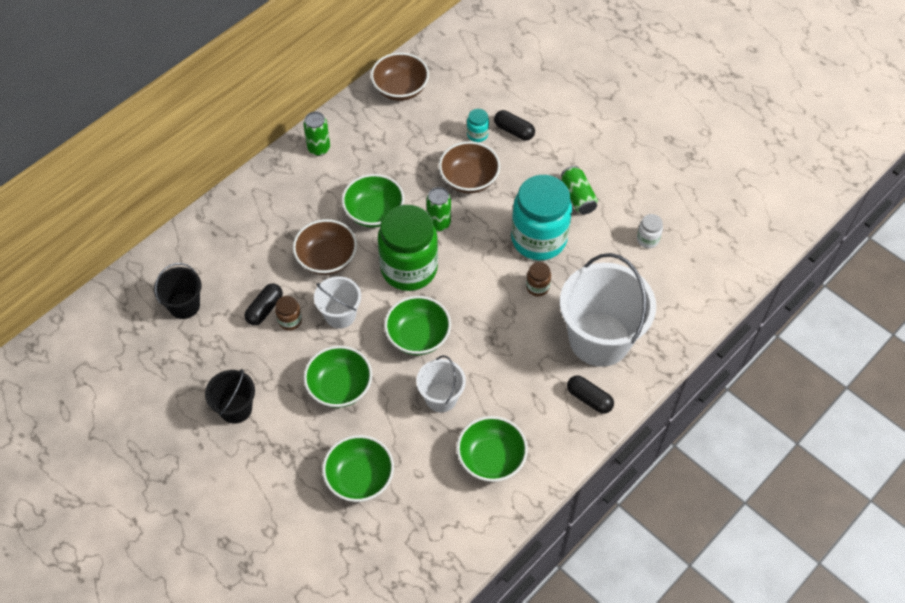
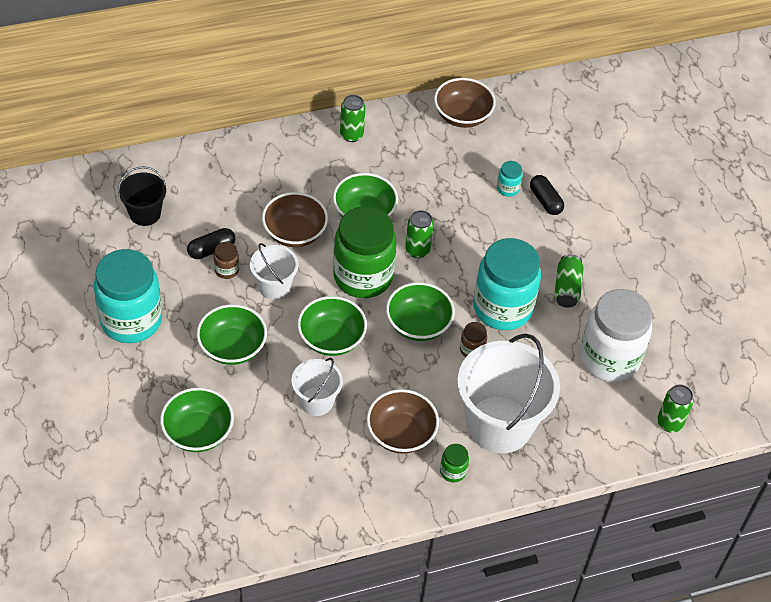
camera: 25 degrees right, 5 degrees down
(235, 408) = (131, 320): black bucket -> turquoise jar
(469, 179) = (472, 224): brown bowl -> brown bowl (401, 433)
(491, 458) = (326, 476): green bowl -> green bowl (418, 324)
(589, 399) = (453, 471): black capsule -> green jar
(647, 239) = (609, 358): white jar -> white jar, size x2.44
(726, 269) = (669, 423): none -> green can

